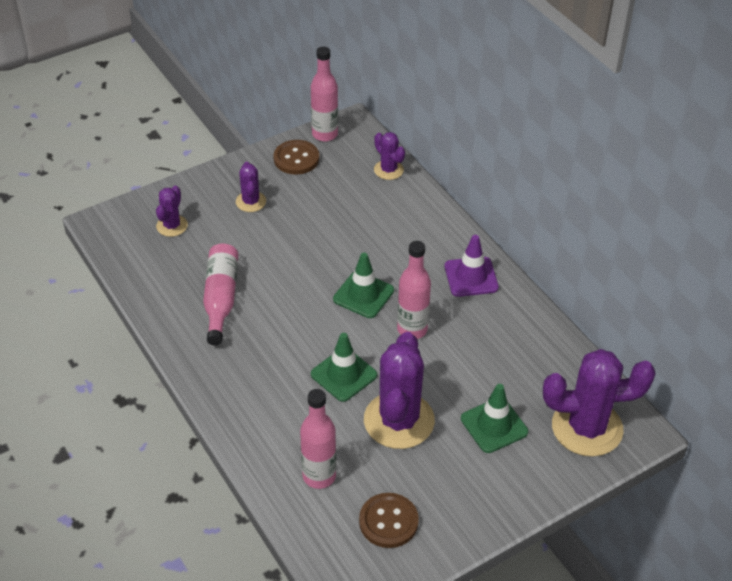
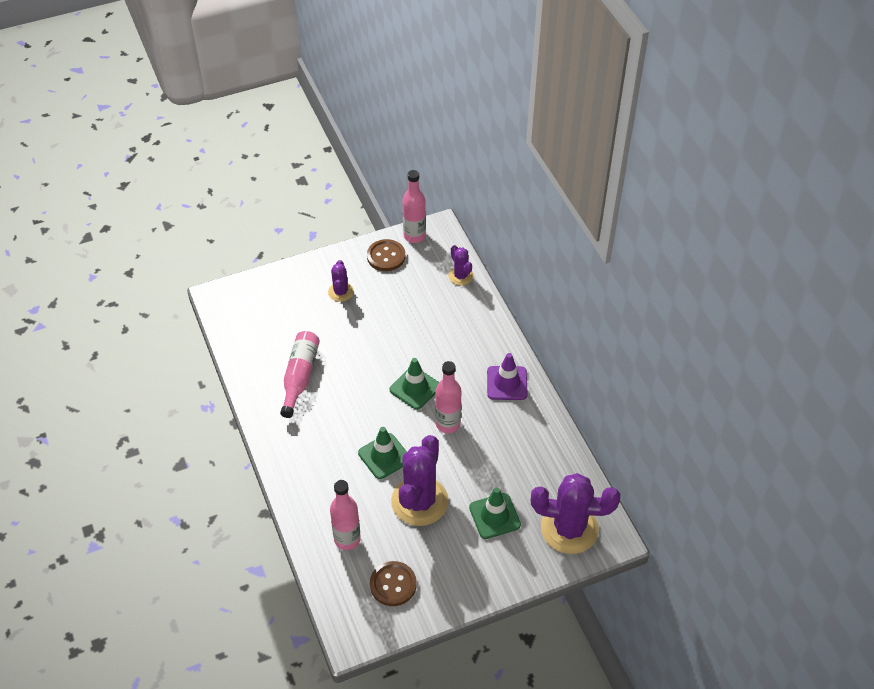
camera: 10 degrees right, 5 degrees up
(172, 226) = (273, 306): purple cactus -> none

